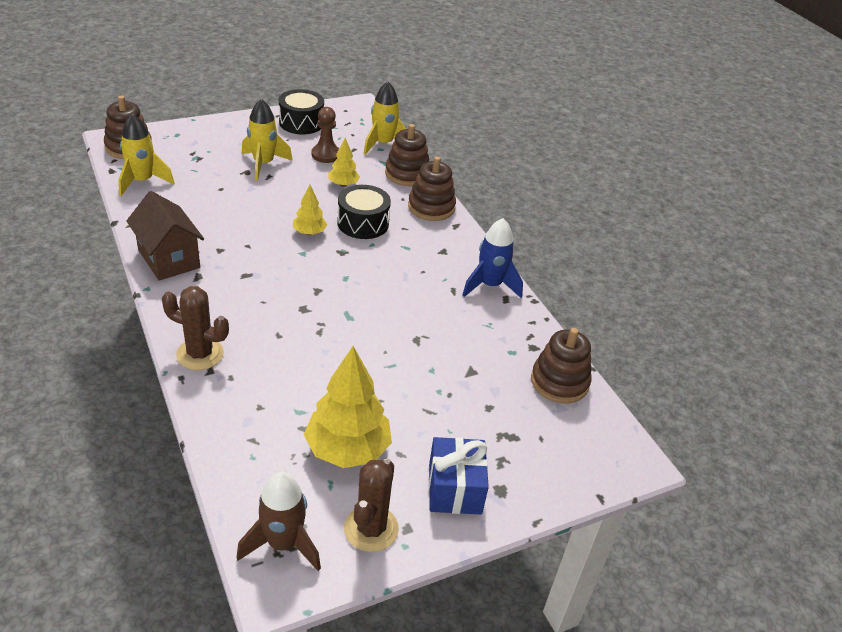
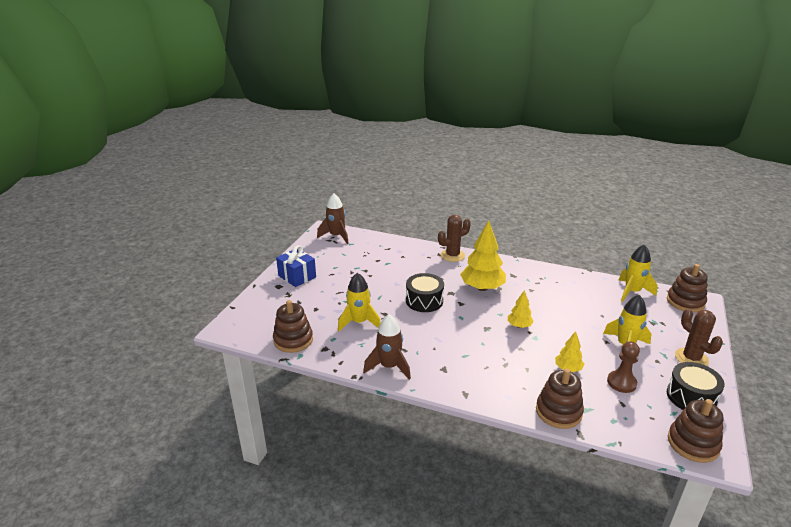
camera: 140 degrees right, 10 degrees down
(169, 259) = (537, 273): brown house -> none
(347, 449) = (352, 264): yellow tree -> yellow tree (482, 288)
(363, 223) = (509, 352): black drum -> black drum (424, 301)
(371, 529) = (313, 252): brown cactus -> brown cactus (691, 358)
(383, 144) = (621, 427): yellow rocket -> yellow rocket (359, 322)
(431, 207) = (499, 395): brown stacking toy -> brown stacking toy (693, 443)
(490, 285) = (389, 367): blue rocket -> brown rocket

